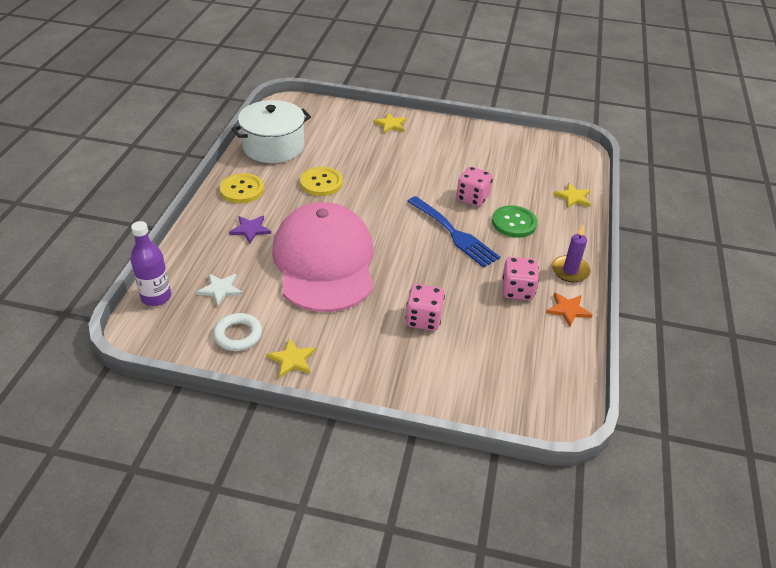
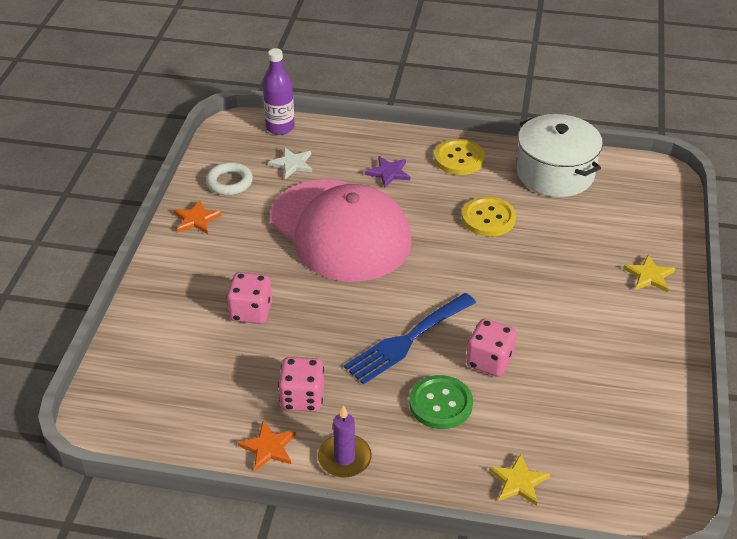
camera: 90 degrees right, 0 degrees up
(292, 359) = (196, 219): yellow star -> orange star
(324, 262) = (340, 231): pink cap -> pink cap turned 60 degrees clockwise

